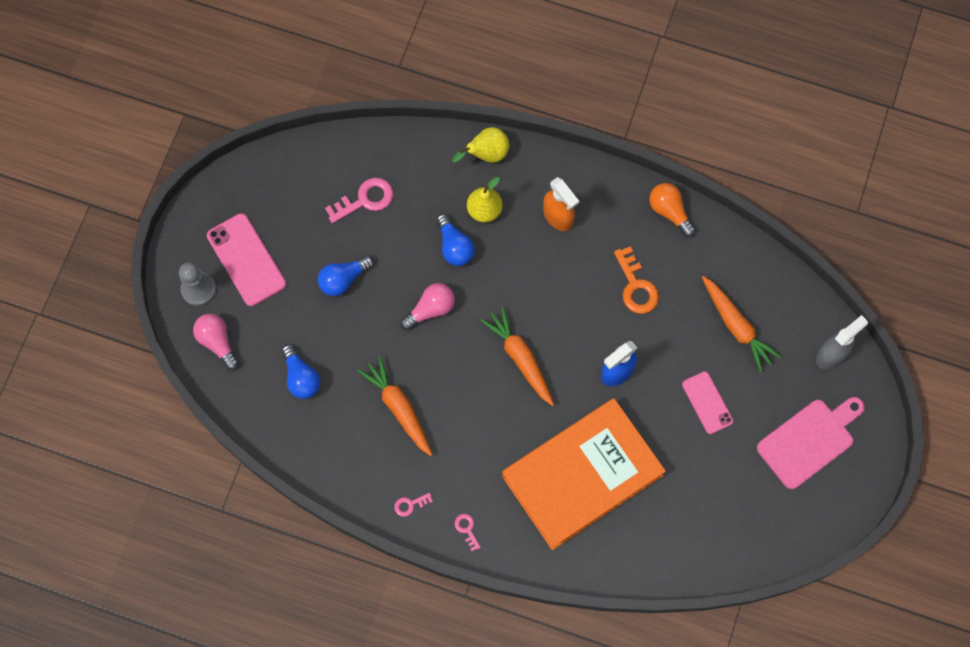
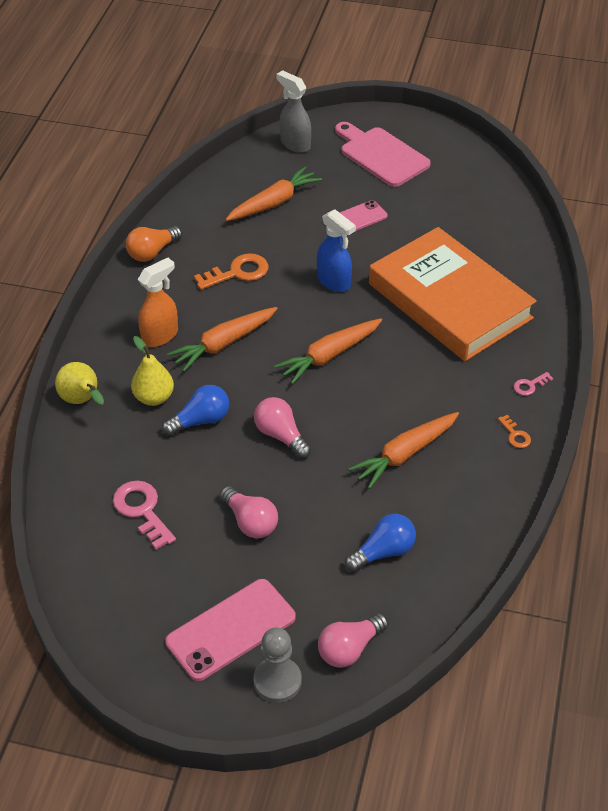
camera: 95 degrees left, 25 degrees down
(343, 279) = (250, 522): blue light bulb -> pink light bulb
(410, 504) = (515, 435): pink key -> orange key
(543, 269) = (223, 344): none -> orange carrot

